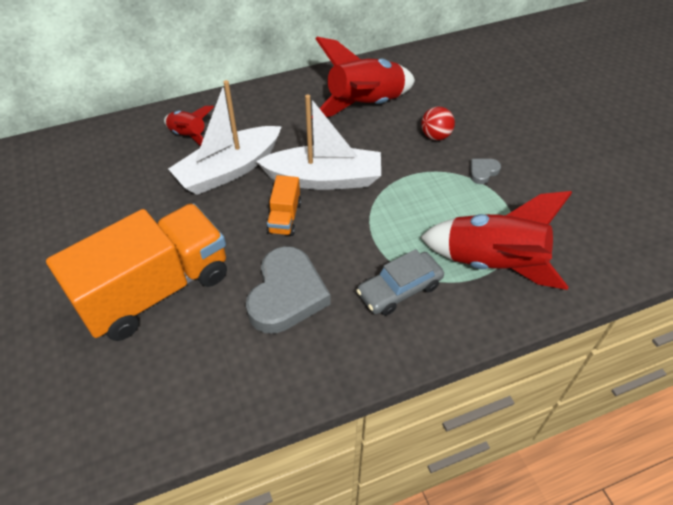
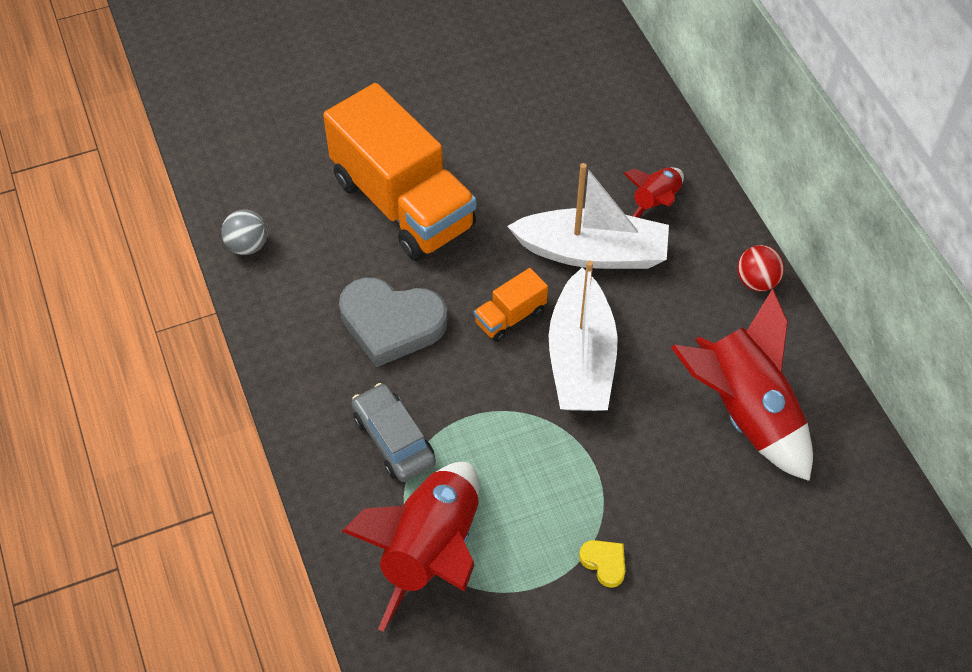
camera: 90 degrees right, 5 degrees up
(182, 421) = (247, 246): none -> grey ball
(229, 170) = (592, 252): white boat -> white boat turned 135 degrees clockwise
(284, 217) = (510, 317): orange truck -> orange truck turned 45 degrees counterclockwise
(435, 136) = (681, 505): red ball -> red ball (756, 281)
(483, 172) = (604, 563): grey heart -> yellow heart

